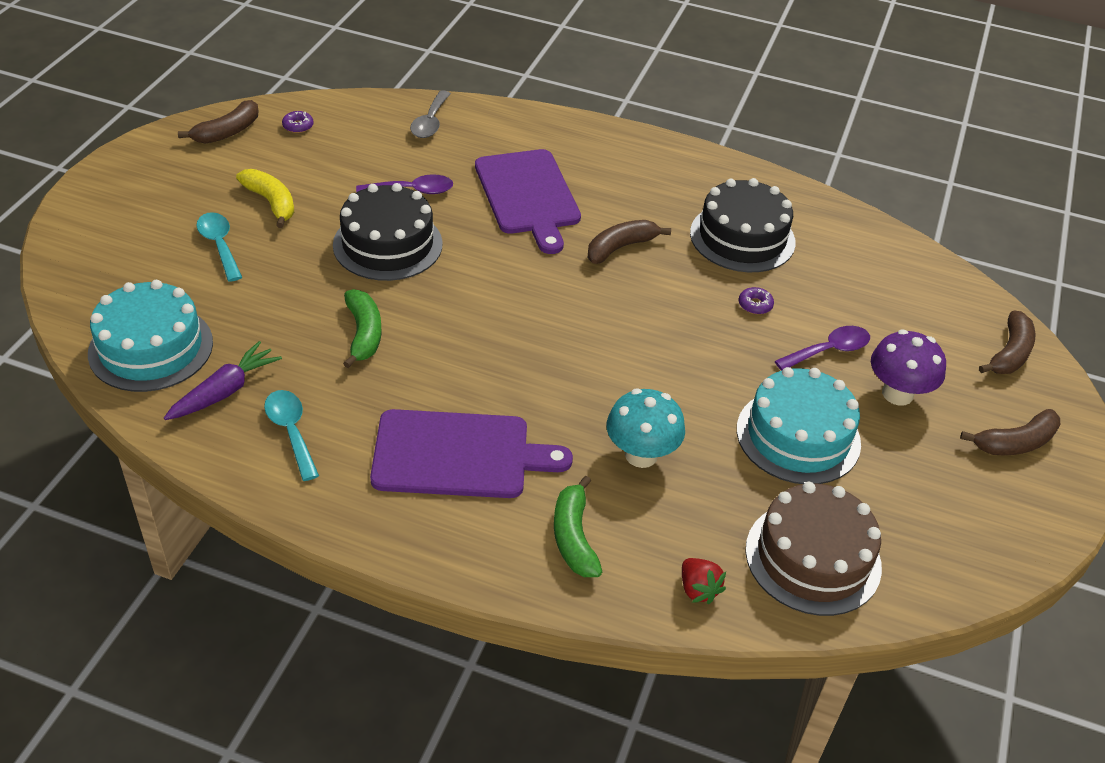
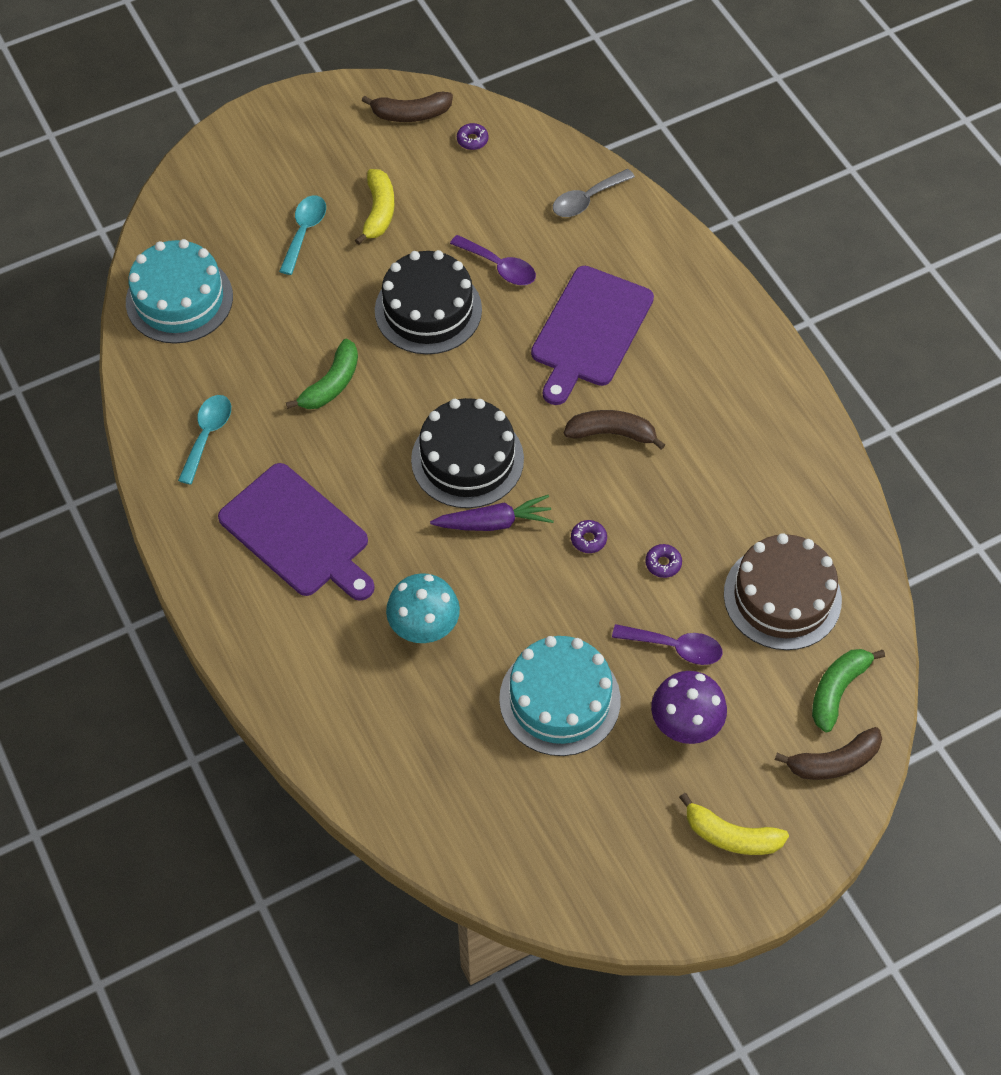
camera: 45 degrees right, 15 degrees up
(225, 391) = (195, 371): purple carrot -> purple carrot (494, 522)
(574, 537) = (310, 654): green banana -> green banana (837, 690)
(687, 321) = (588, 539): none -> purple donut
(698, 589) = (350, 756): red strawberry -> none
(742, 237) = (730, 492): black cake -> black cake (467, 459)
(813, 557) = (456, 797): brown cake -> brown cake (782, 597)
(1015, 443) = (731, 835): brown banana -> yellow banana

